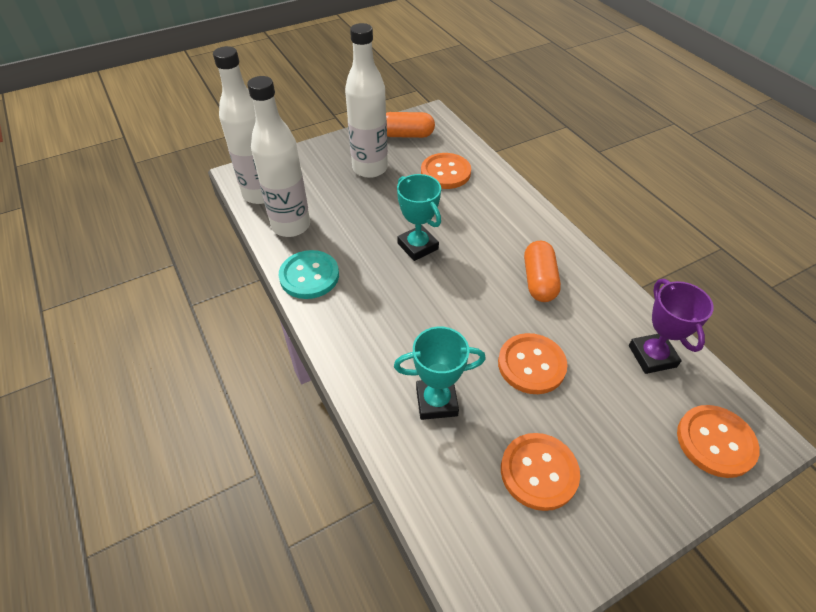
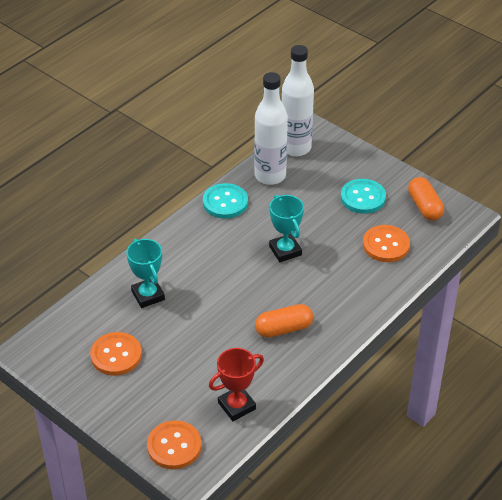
camera: 70 degrees right, 5 degrees down
(370, 168) = (363, 197): white bottle -> turquoise button
(418, 246) = (285, 250): turquoise trophy -> turquoise trophy turned 60 degrees counterclockwise
(531, 365) = (198, 338): orange button -> none
(652, 356) = (237, 406): purple trophy -> red trophy

